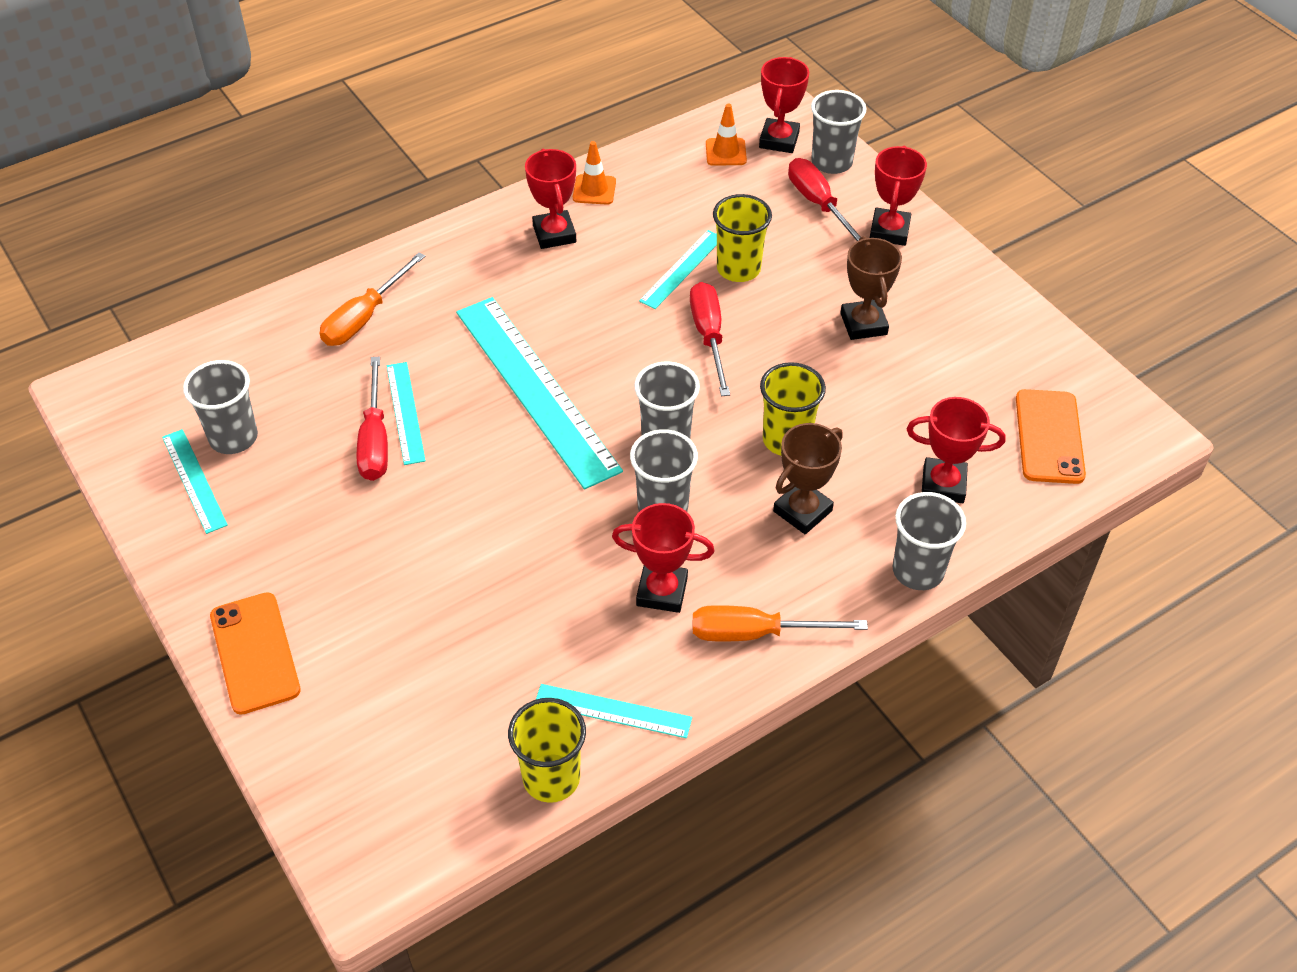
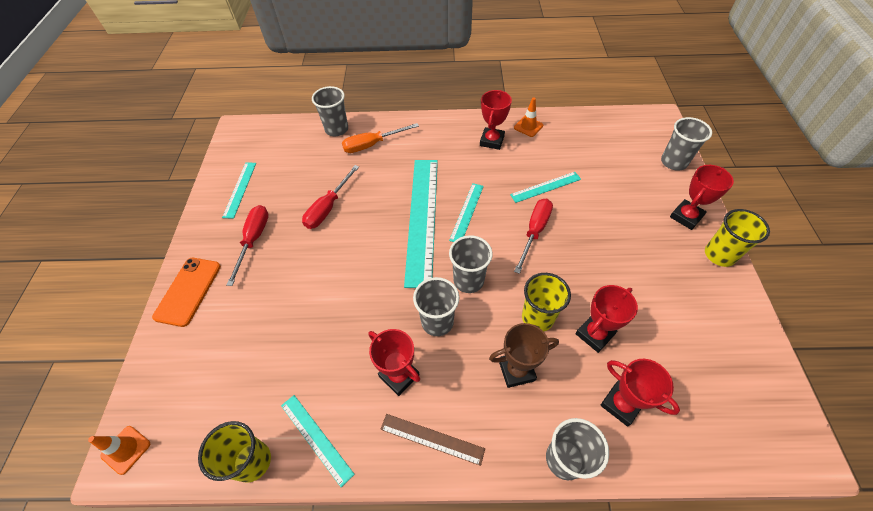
camera: 35 degrees right, 5 degrees up
(233, 437) = (272, 176): grey cup -> grey cup (336, 129)
(405, 412) = (352, 200): turquoise ruler -> turquoise ruler (467, 212)
(726, 152) = (613, 133): orange traffic cone -> orange traffic cone (126, 449)
(738, 269) = (578, 200): yellow cup -> yellow cup (719, 255)
(755, 633) = (432, 439): orange screwdriver -> brown ruler
(779, 140) = (649, 138): red trophy -> red trophy (594, 334)
(819, 204) = (650, 183): red screwdriver -> red screwdriver (254, 240)
(863, 324) = (633, 267): brown trophy -> none
(1049, 437) = (721, 411): orange phone -> none

